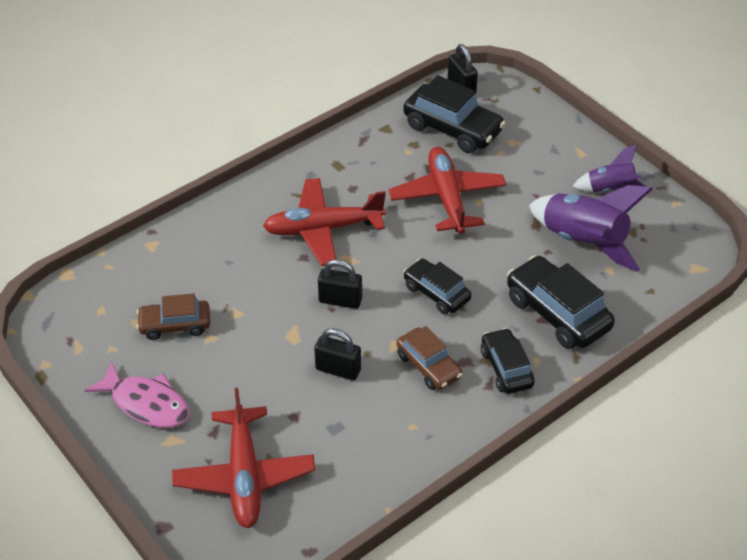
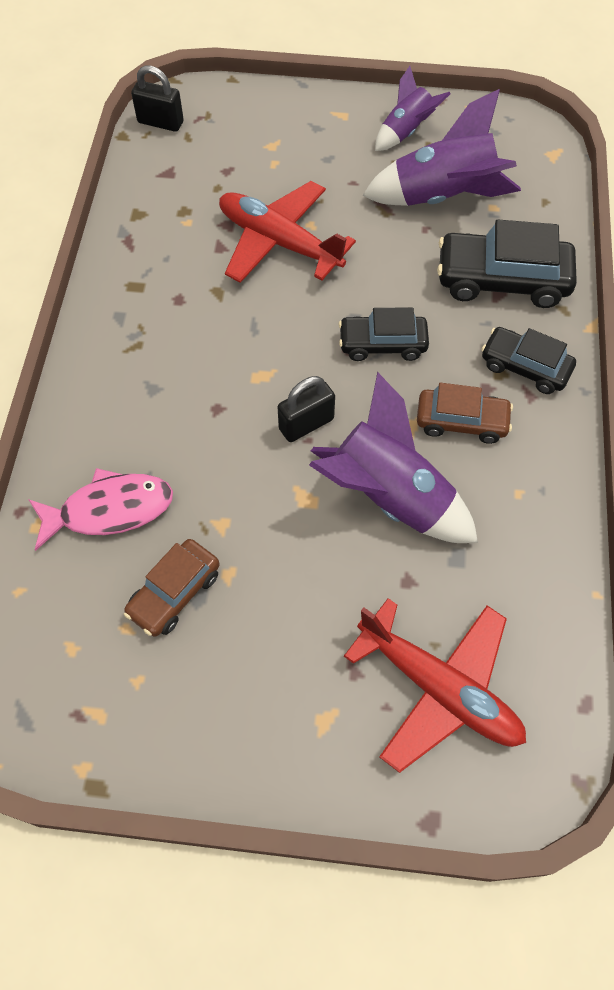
camera: 45 degrees left, 15 degrees up
(146, 403) = (250, 706): pink fish -> pink fish (110, 510)
(323, 229) = (201, 364): red plane -> none
(338, 369) = (389, 496): black padlock -> purple rocket
(452, 129) = (202, 170): black car -> none

